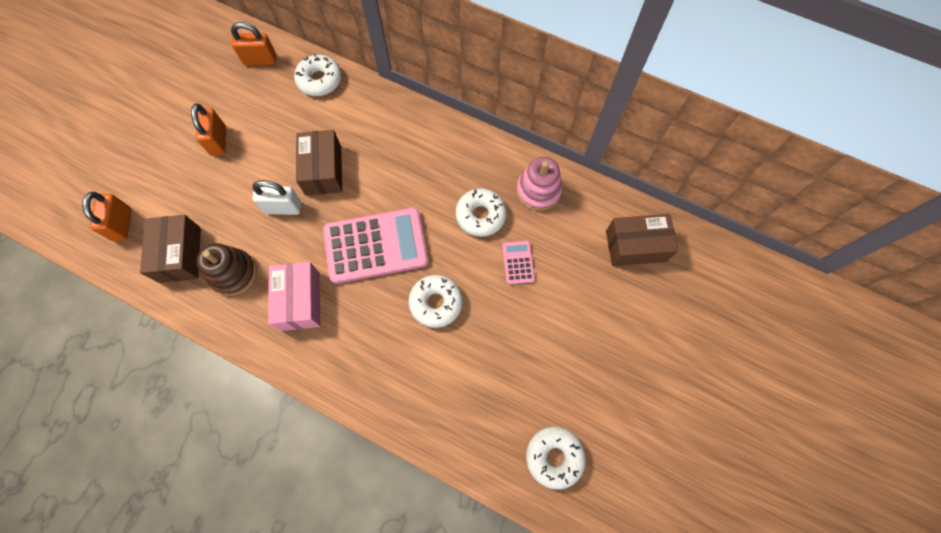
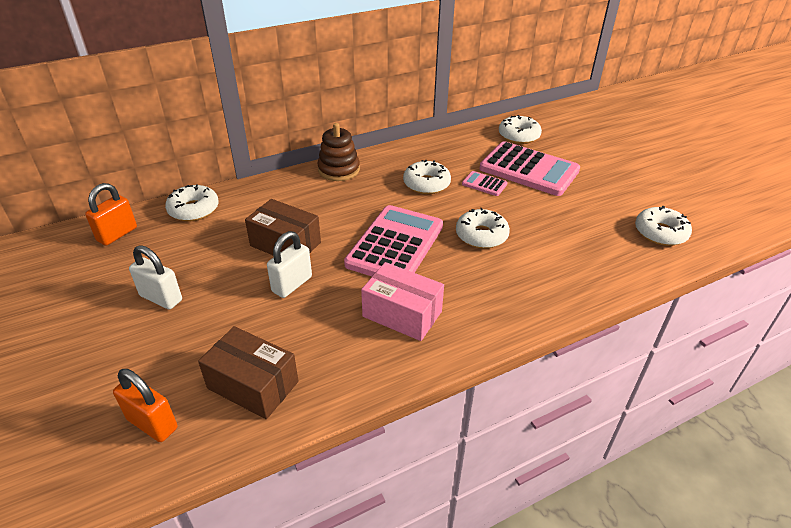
camera: 55 degrees left, 30 degrees down
(218, 141) = (161, 298): orange padlock -> white padlock
(233, 273) = (322, 350): brown stacking toy -> brown stacking toy (339, 170)
(538, 191) = (434, 153): pink stacking toy -> none
(575, 288) = (529, 170): none -> pink calculator
(635, 246) = (519, 136): brown box -> white donut

